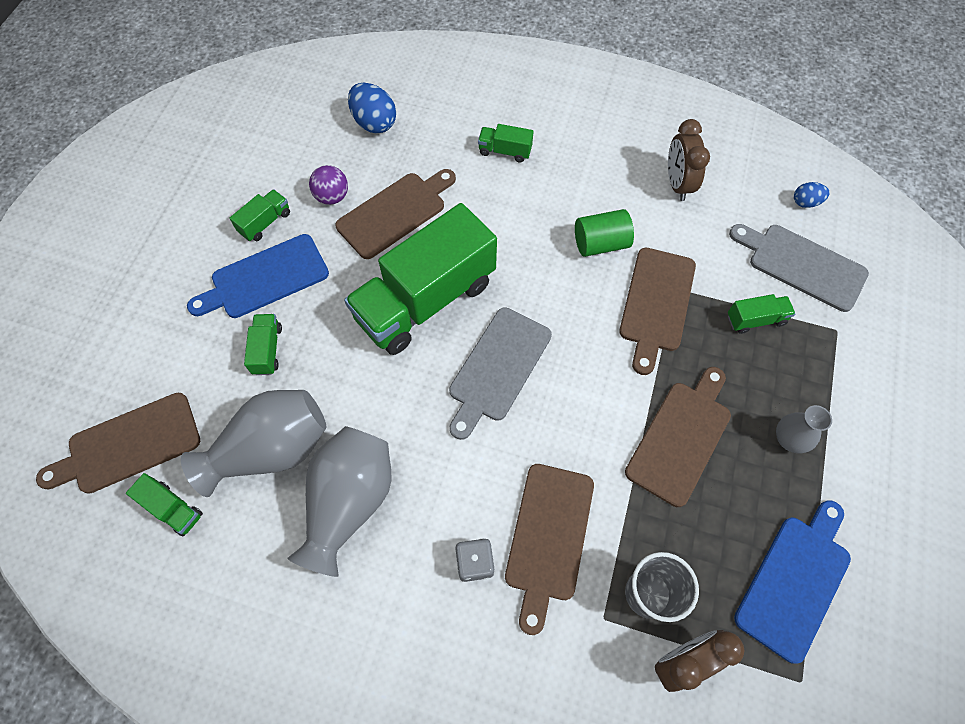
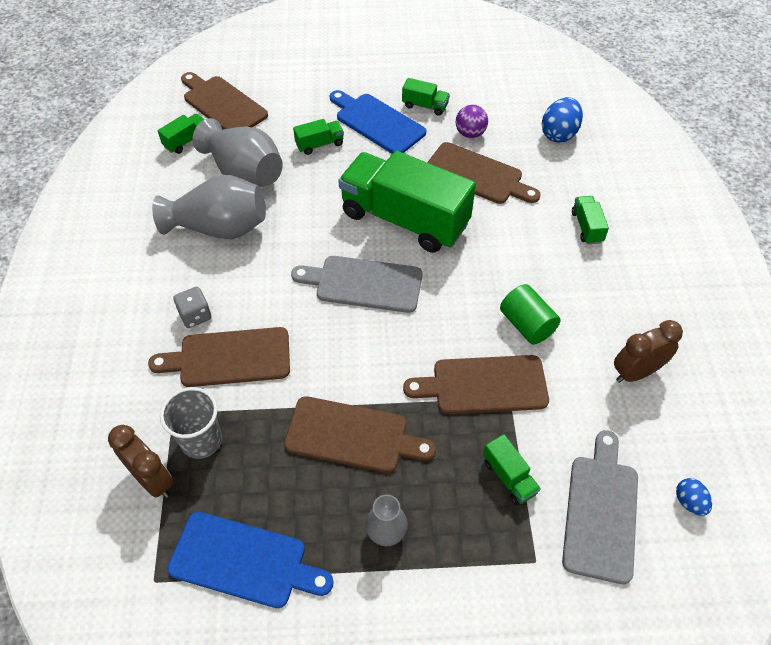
camera: 70 degrees right, 10 degrees down
(173, 509) = (186, 141): green truck -> green truck turned 150 degrees counterclockwise

